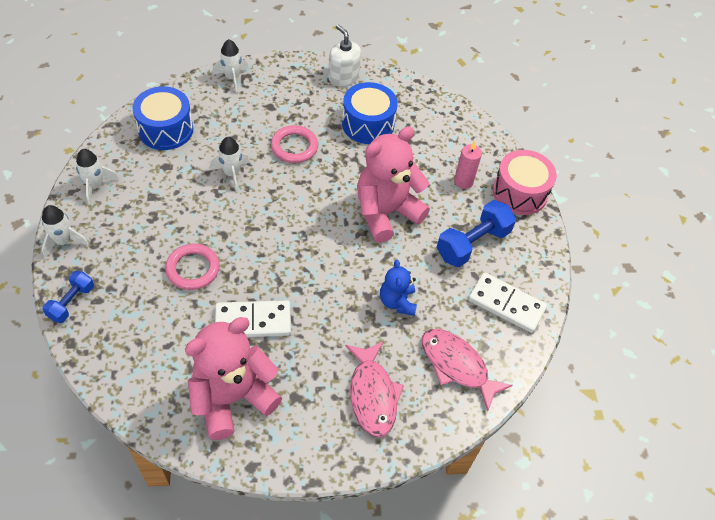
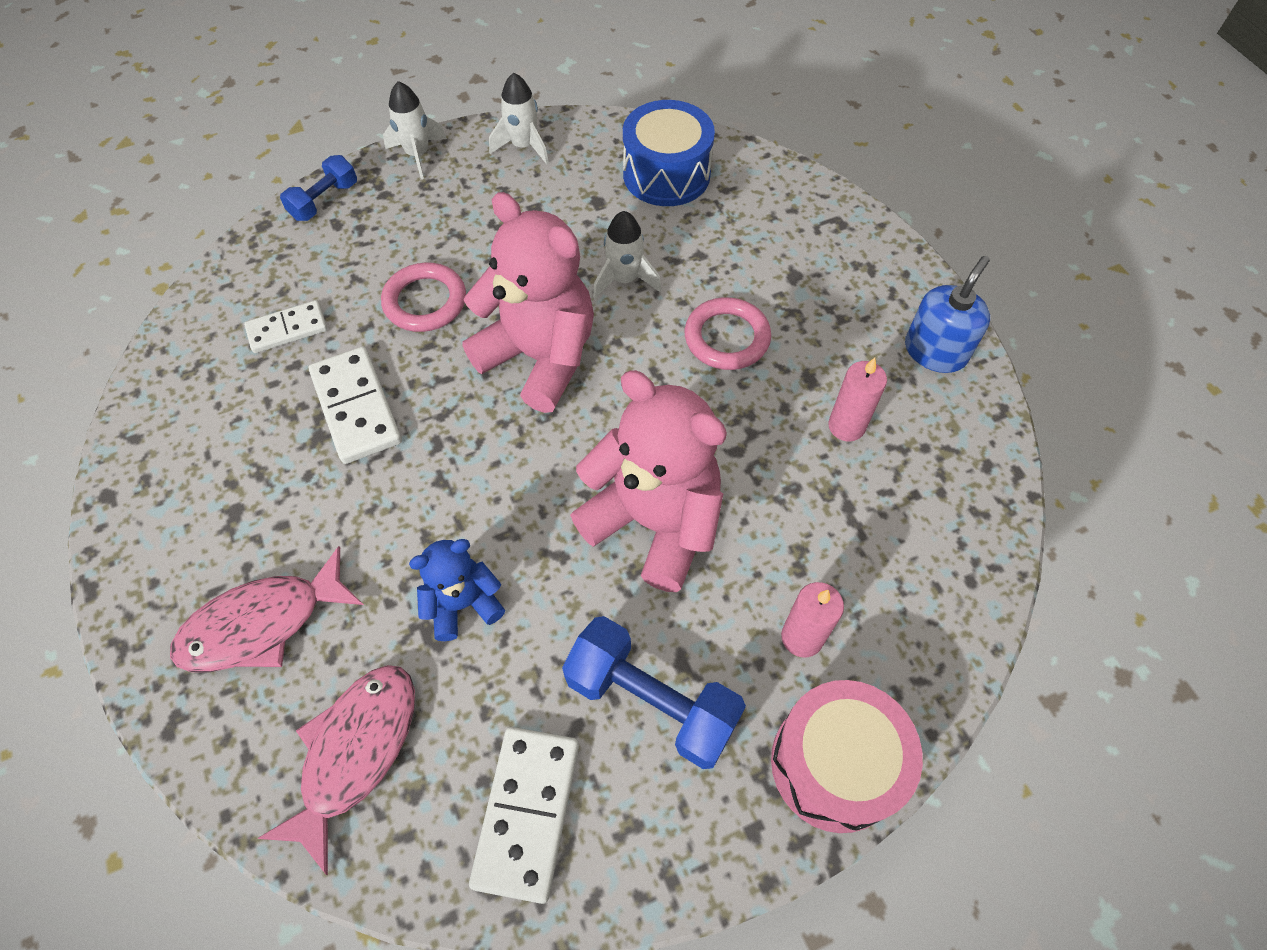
camera: 75 degrees right, 5 degrees up
(71, 302) = (324, 201): blue dumbbell -> blue dumbbell turned 60 degrees counterclockwise
(173, 345) = (287, 329): none -> white domino
(232, 78) = (822, 208): white rocket -> none
(232, 397) = (217, 431): pink teddy bear -> pink teddy bear (540, 357)
(343, 77) = (935, 351): white soap dispenser -> blue soap dispenser
(368, 124) = (846, 426): blue drum -> pink candle

